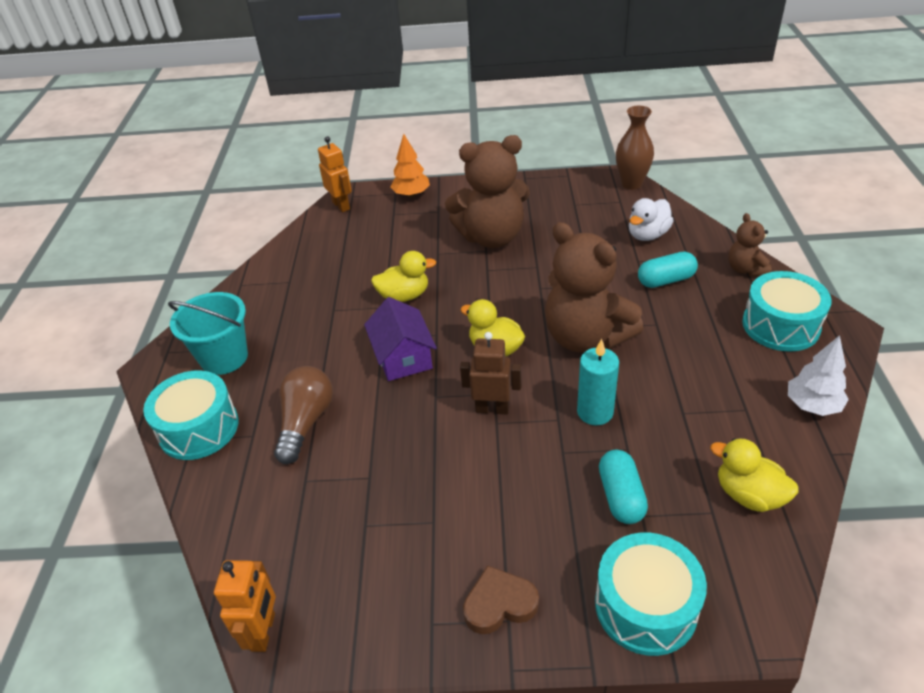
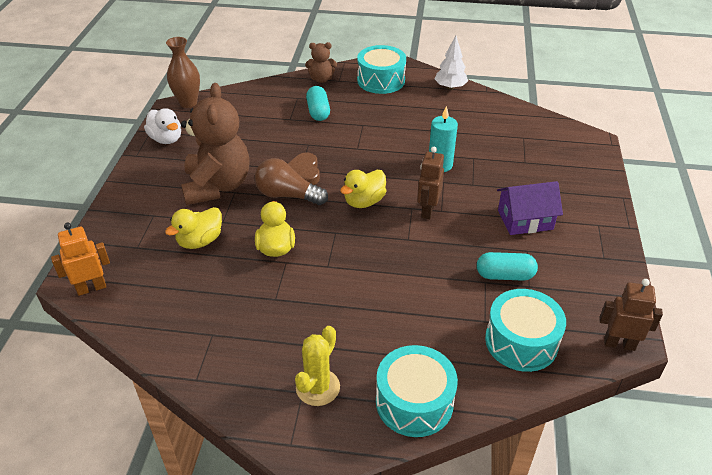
camera: 85 degrees left, 0 degrees up
(224, 358) = (318, 387): turquoise bucket -> yellow cactus
(264, 632) = (619, 344): orange robot -> brown robot
(306, 422) = (421, 320): brown light bulb -> brown light bulb (287, 195)
(403, 357) = (357, 254): purple house -> purple house (525, 220)
(411, 194) = (110, 231): orange tree -> none
(499, 604) = (588, 227): brown heart -> brown heart (304, 172)
(586, 337) = (366, 156): brown teddy bear -> none
(621, 496) = (510, 167): turquoise capsule -> turquoise capsule (505, 275)
(645, 606) = (585, 172): turquoise drum -> turquoise drum (521, 341)
(647, 235) = (261, 109): white duck -> white duck (166, 139)
(748, 495) = (512, 123): yellow duck -> yellow duck (200, 241)

